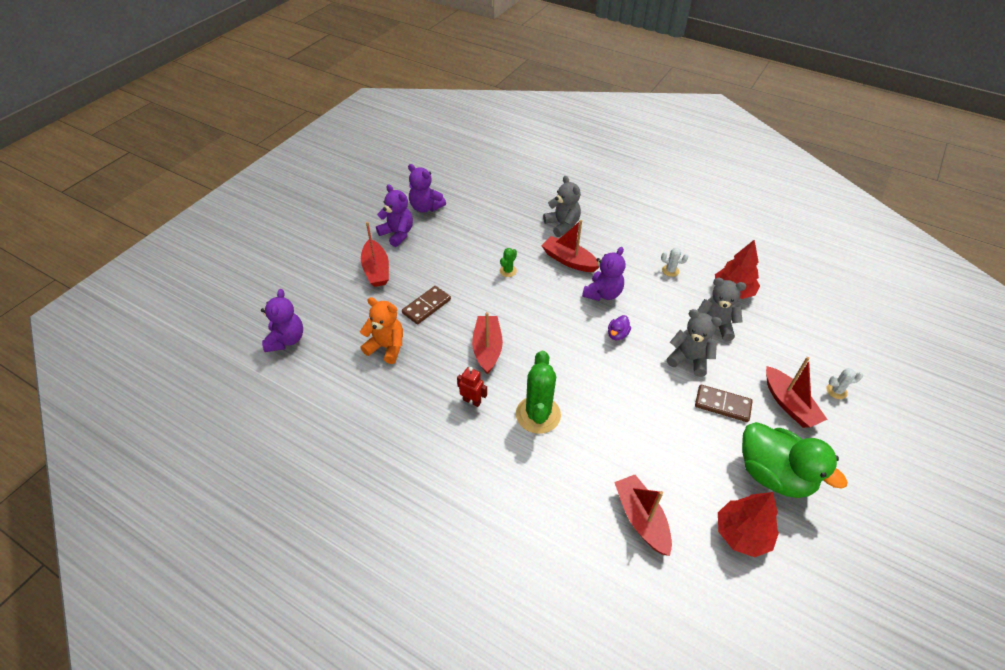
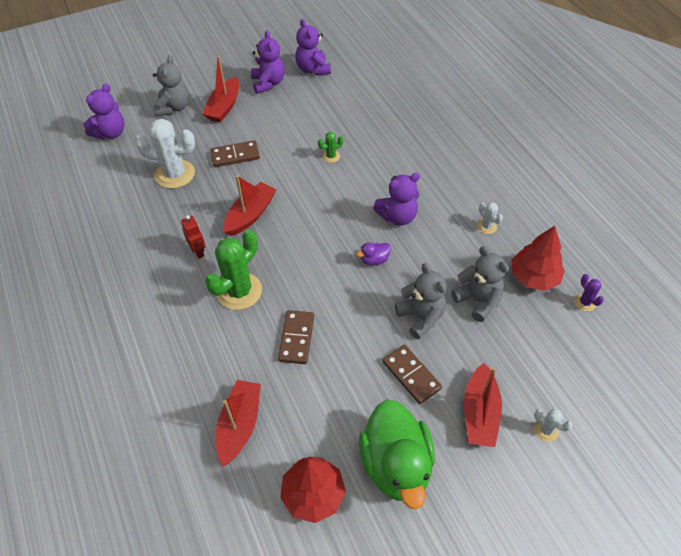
camera: 35 degrees right, 5 degrees up
(386, 347) = (175, 174): orange teddy bear -> white cactus
(562, 225) = (421, 136): grey teddy bear -> grey teddy bear (174, 107)
(569, 260) = (395, 172): red boat -> none
(618, 426) = (296, 338): none -> brown domino
(778, 292) = (585, 302): none -> purple cactus

